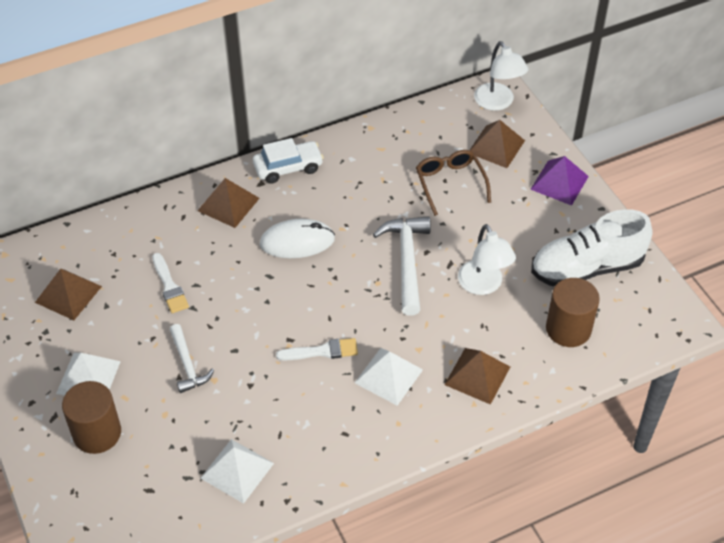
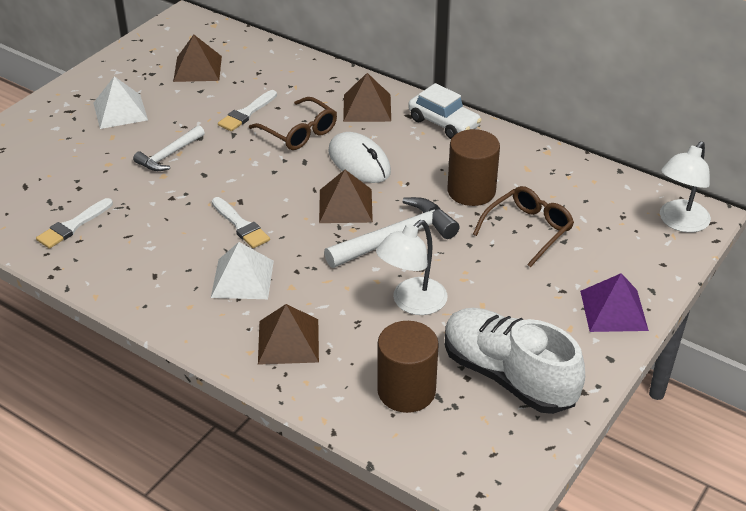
camera: 60 degrees right, 10 degrees down
(97, 433) = (66, 137): brown cylinder -> brown cylinder (471, 191)
(226, 262) = (299, 132): none -> brown glasses
(237, 470) = (73, 226): white pyramid -> white brush
(496, 146) = (615, 244): brown pyramid -> brown pyramid (345, 205)

